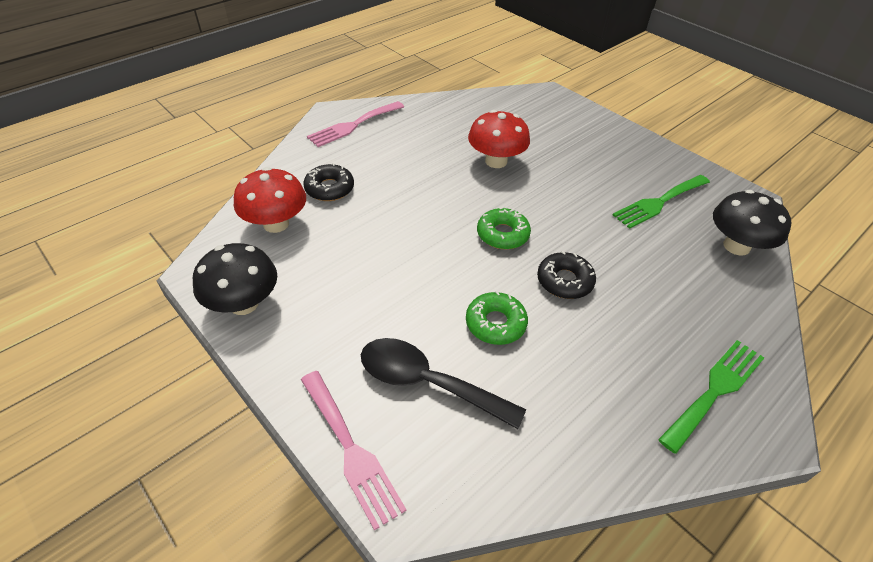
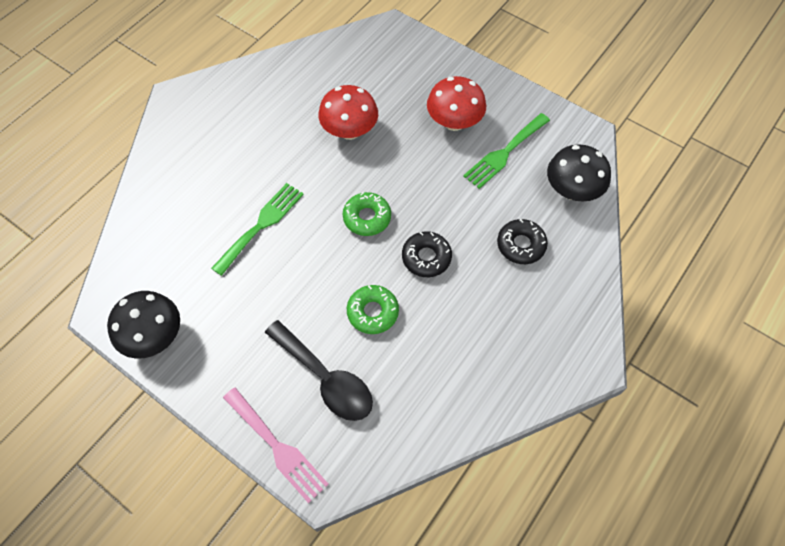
camera: 10 degrees left, 15 degrees up
(276, 224) = (157, 246): red mushroom -> red mushroom (454, 122)
(329, 188) = (197, 195): black donut -> black donut (521, 245)
(353, 125) = (200, 110): pink fork -> none
(427, 383) = (326, 378): black spoon -> black spoon turned 150 degrees counterclockwise
(715, 390) = (551, 337): green fork -> green fork (261, 225)

